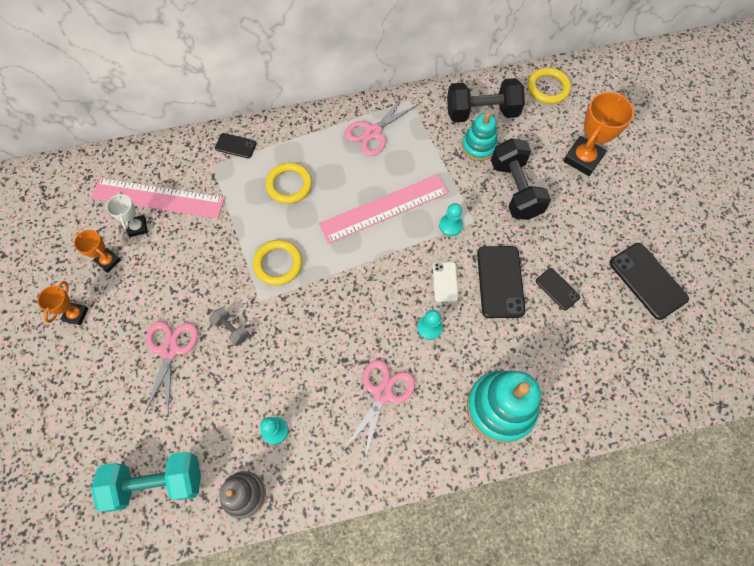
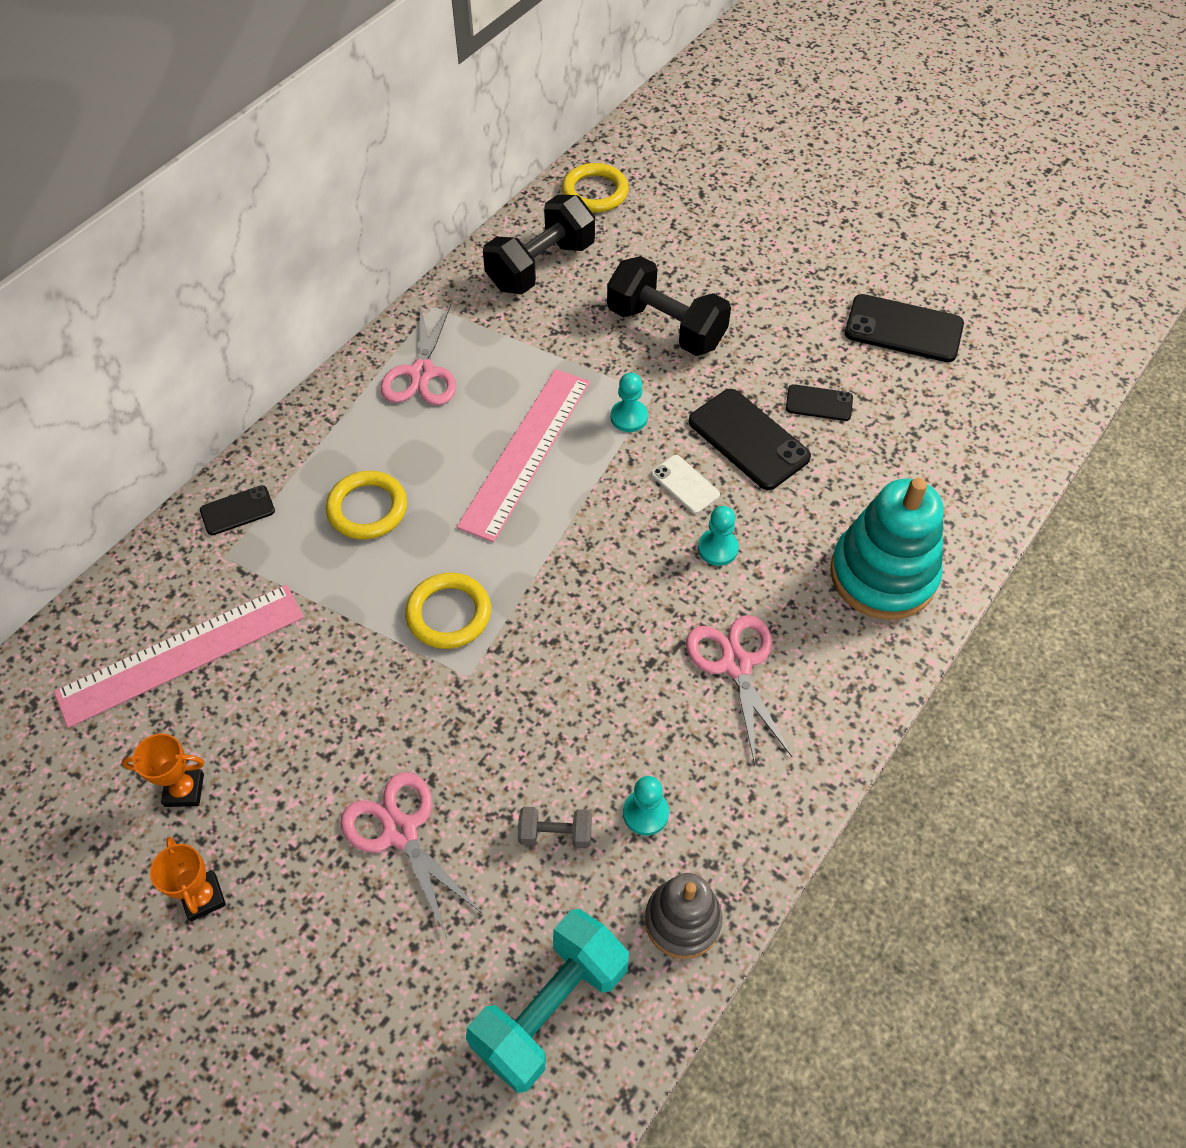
camera: 40 degrees left, 10 degrees down
(137, 227) = (187, 714): white trophy -> none
(231, 329) = (464, 739): grey dumbbell -> grey dumbbell (555, 834)
(478, 146) = (575, 307): turquoise stacking toy -> none
(583, 158) = (710, 245): orange trophy -> none

